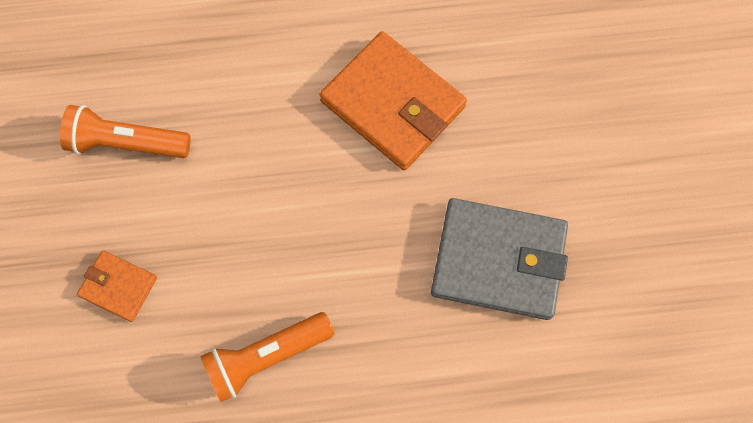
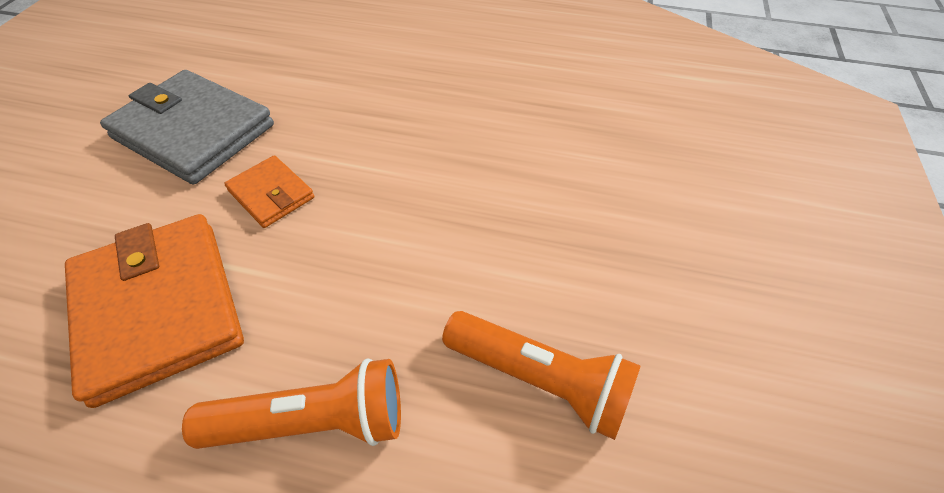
camera: 160 degrees left, 20 degrees down
(118, 287) = (583, 215): orange wallet -> orange wallet (271, 194)
(266, 357) = (450, 125): orange flashlight -> orange flashlight (314, 422)

